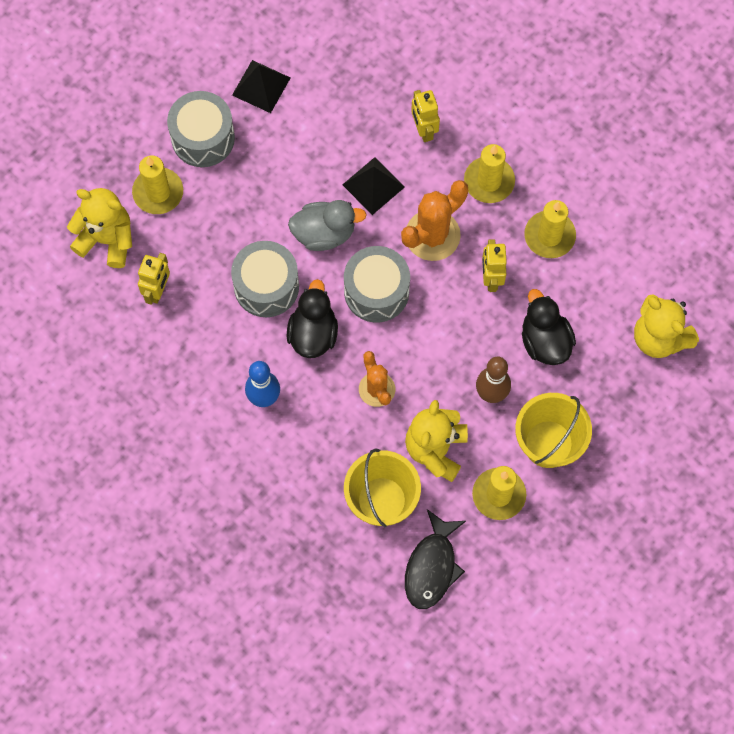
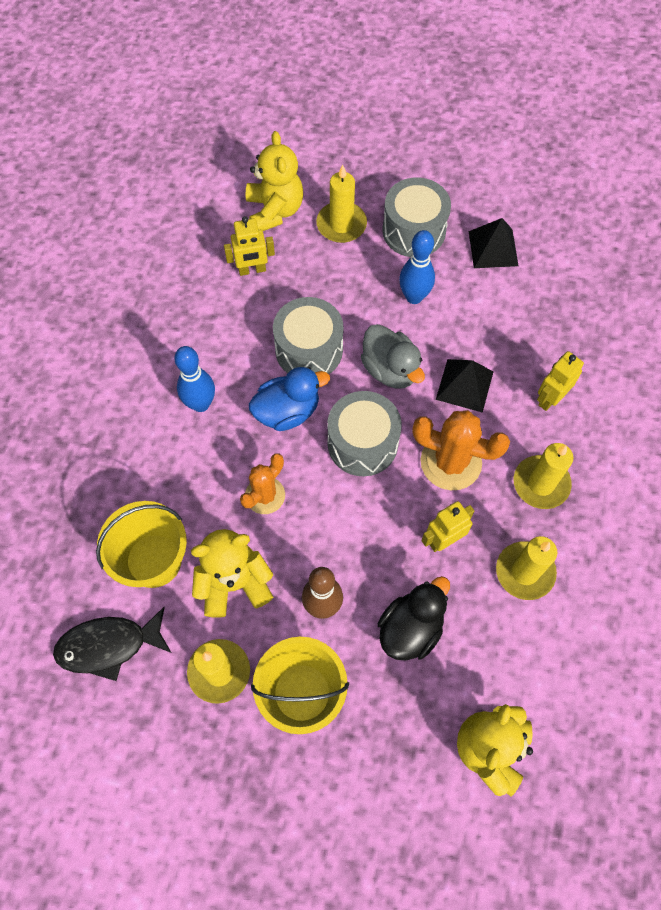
camera: 60 degrees right, 5 degrees down
(268, 176) = (414, 297): none -> blue bowling pin
(313, 333) = (287, 411): black duck -> blue duck

